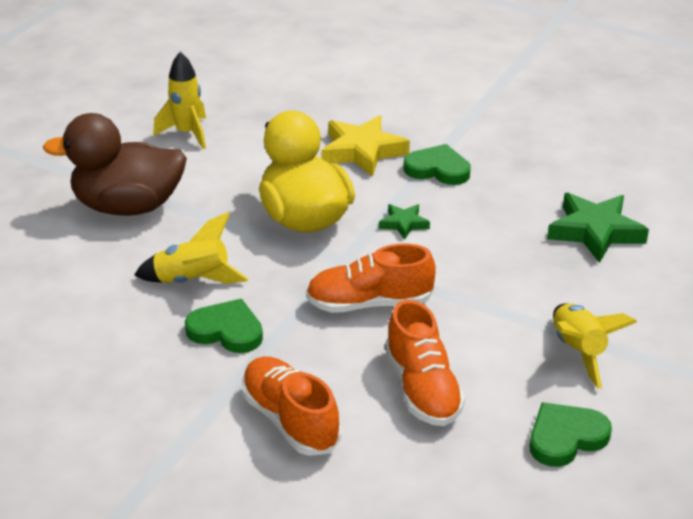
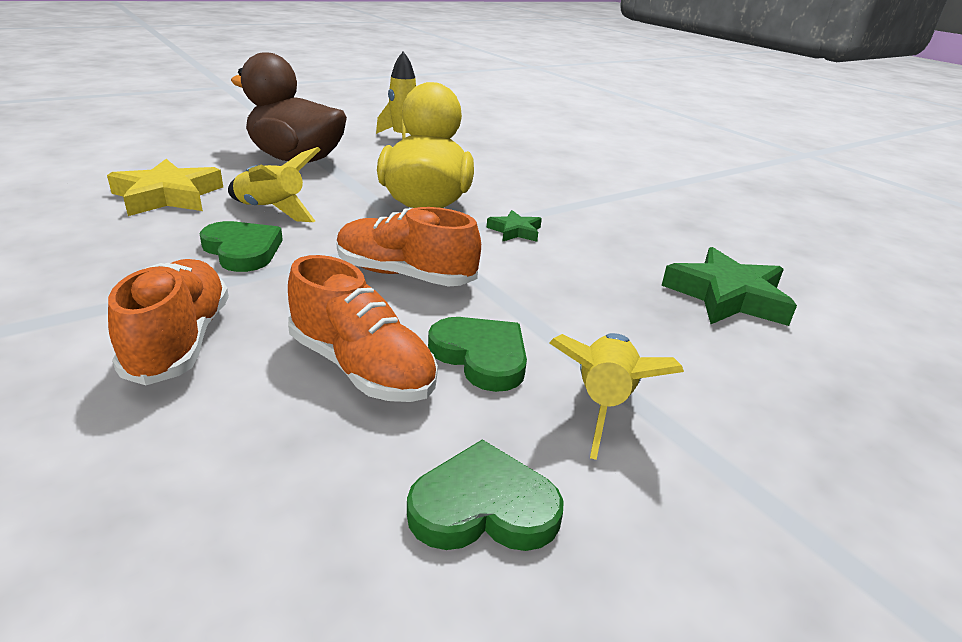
camera: 25 degrees right, 5 degrees down
(362, 151) = (533, 180): yellow star -> yellow star (168, 196)
(422, 388) = (361, 368): orange shoe -> orange shoe turned 60 degrees counterclockwise
(438, 169) = (592, 207): green heart -> green heart (481, 356)

